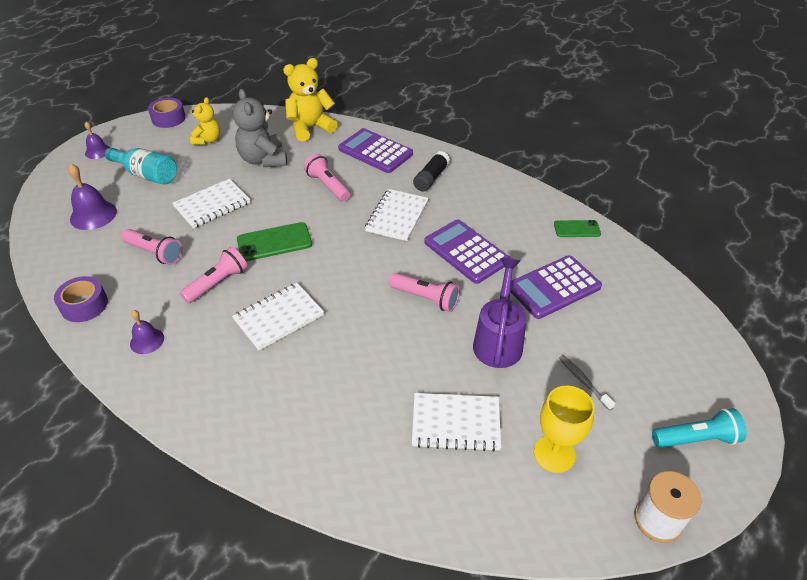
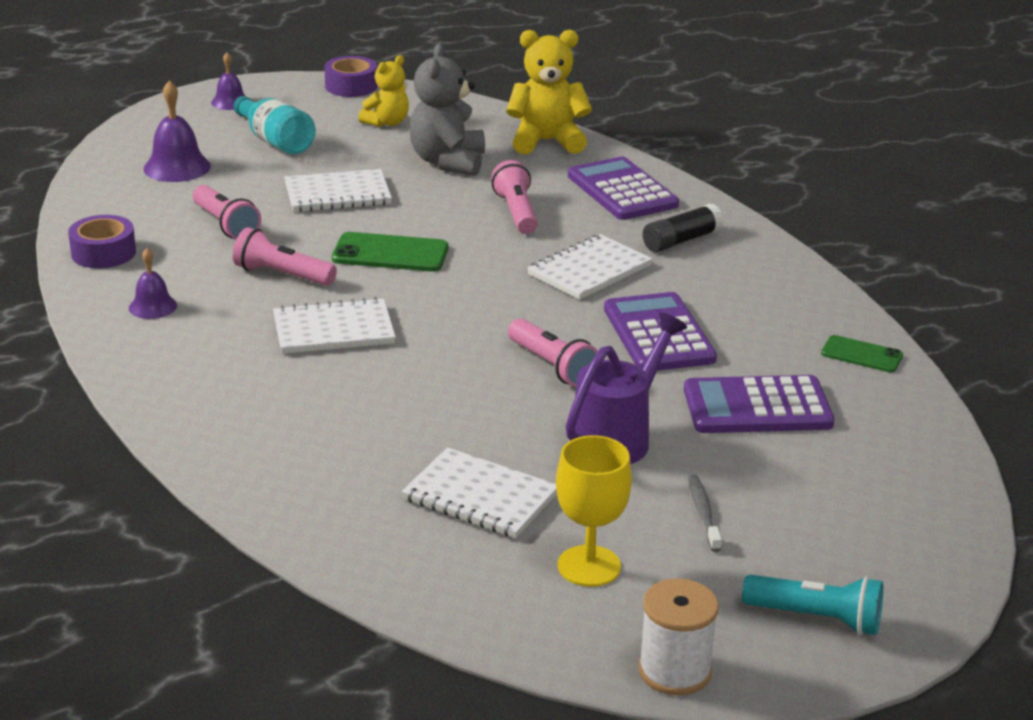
camera: 25 degrees right, 15 degrees down
(217, 283) = (282, 275): pink flashlight -> pink flashlight turned 135 degrees counterclockwise

